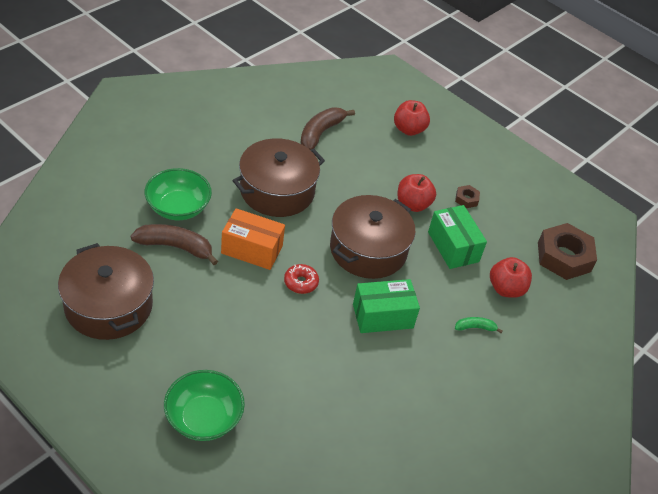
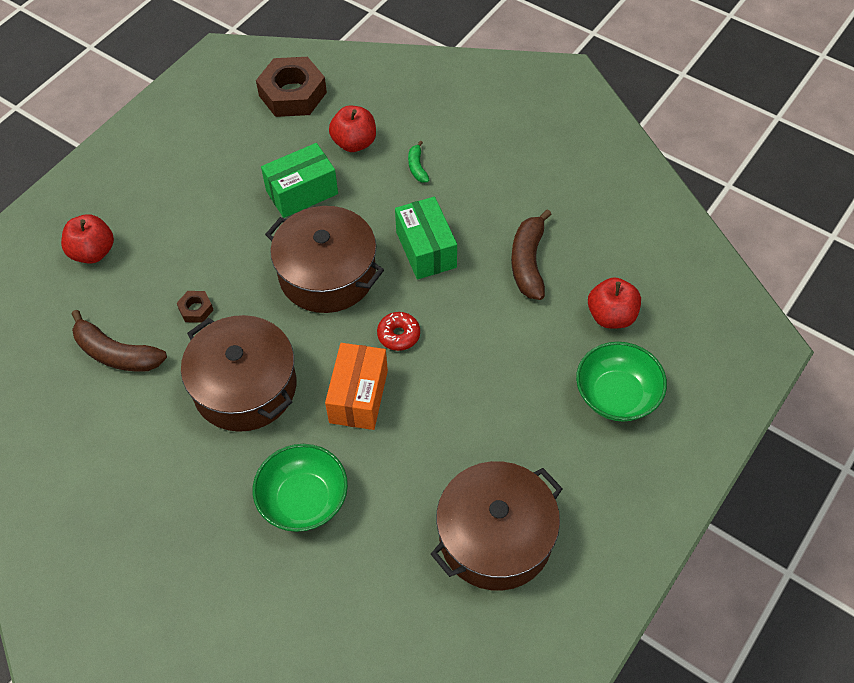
camera: 90 degrees left, 10 degrees up
(175, 247) = (376, 485): brown banana -> brown banana (528, 262)
(413, 204) = (238, 236): red apple -> red apple (611, 316)
(466, 199) = (218, 184): brown nut -> brown nut (196, 309)

